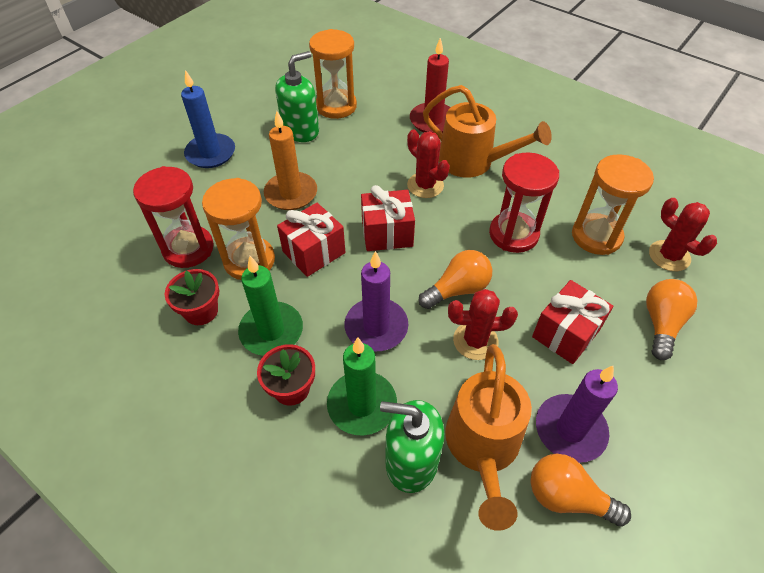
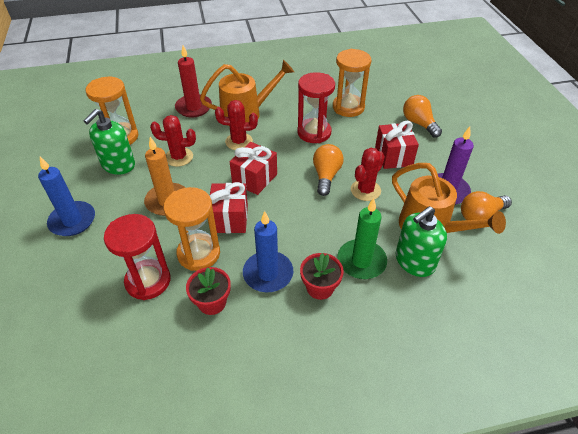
camera: 50 degrees left, 5 degrees down
(271, 331) = (268, 273): green candle -> blue candle
(300, 130) = (118, 165): green soap dispenser -> green soap dispenser turned 150 degrees counterclockwise
(376, 327) = (316, 224): purple candle -> none
(669, 256) = (385, 95): red cactus -> red cactus (179, 157)

